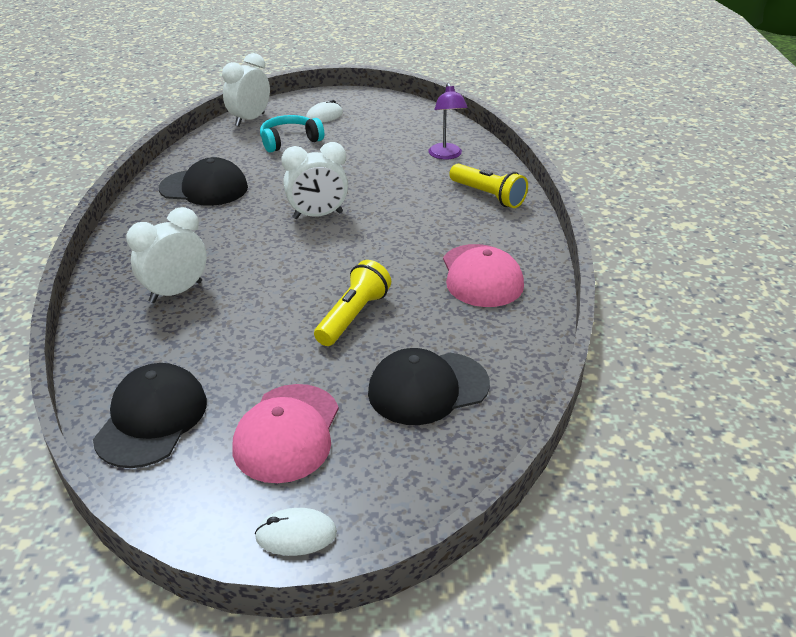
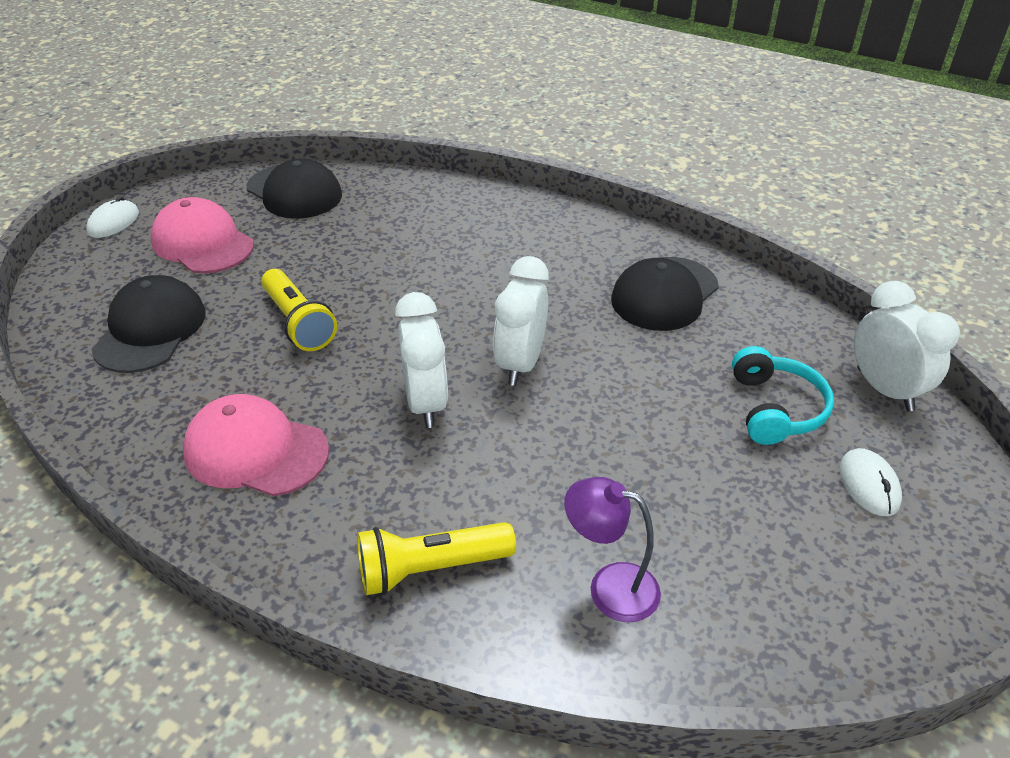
camera: 120 degrees right, 5 degrees up
(176, 292) = (452, 232): white clock -> white clock (426, 403)

